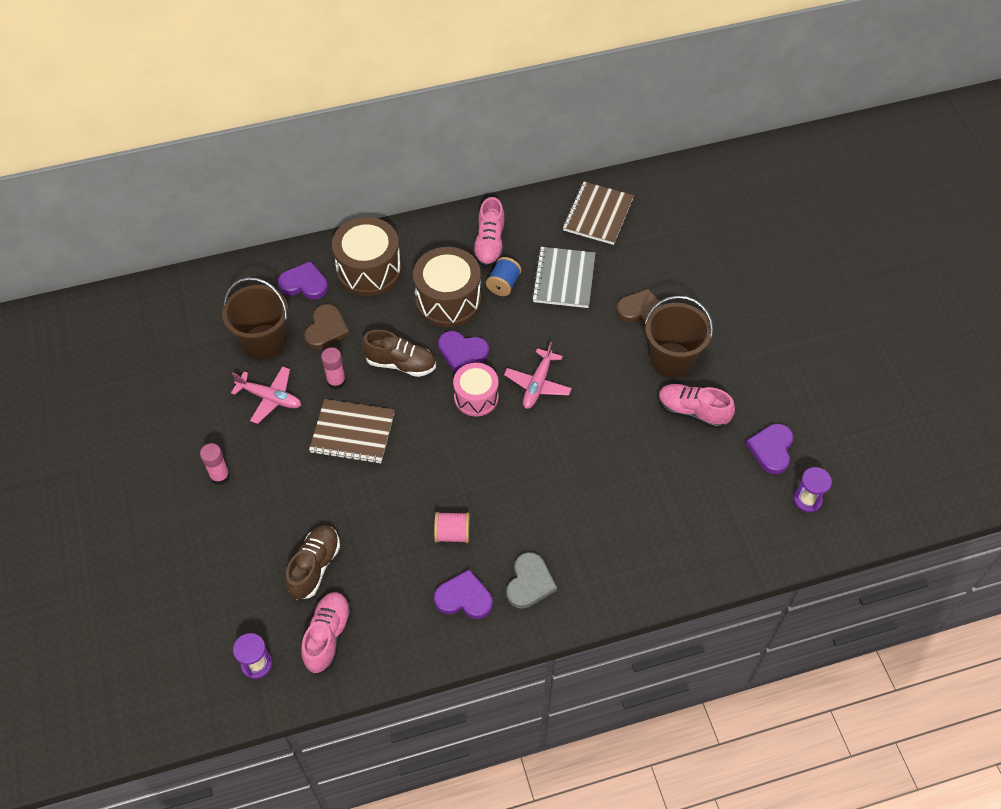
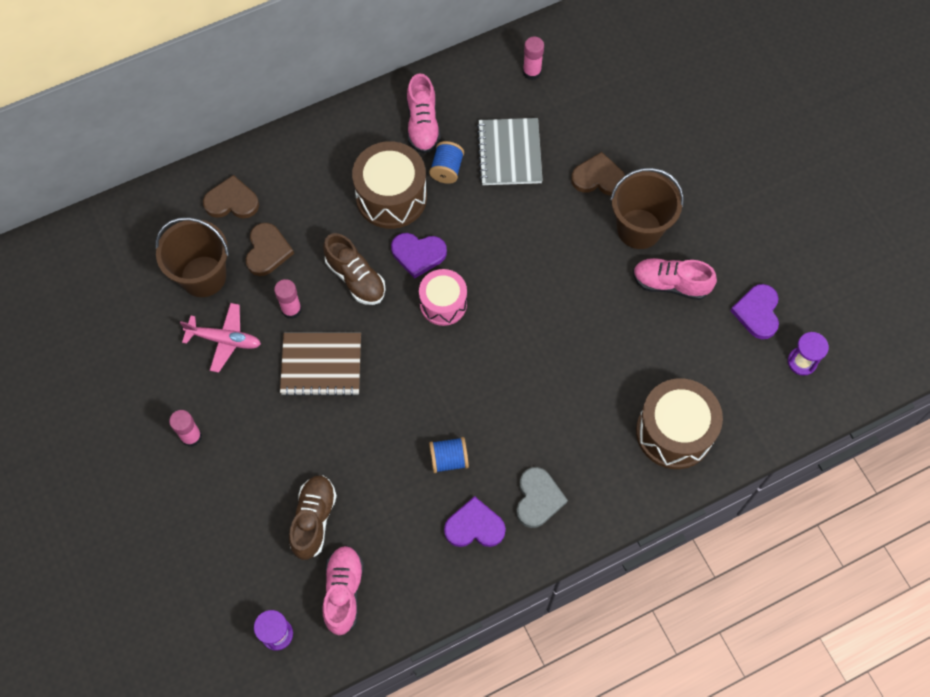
camera: 10 degrees left, 10 degrees up
(304, 283) = (232, 201): purple heart -> brown heart
(369, 270) = (299, 174): brown drum -> brown drum (674, 432)
(401, 363) = (356, 278): brown shoe -> brown shoe turned 45 degrees clockwise
(452, 534) = (449, 459): pink spool -> blue spool
(537, 384) = (505, 279): pink plane -> none
(598, 215) = (532, 72): brown notebook -> pink glue stick

